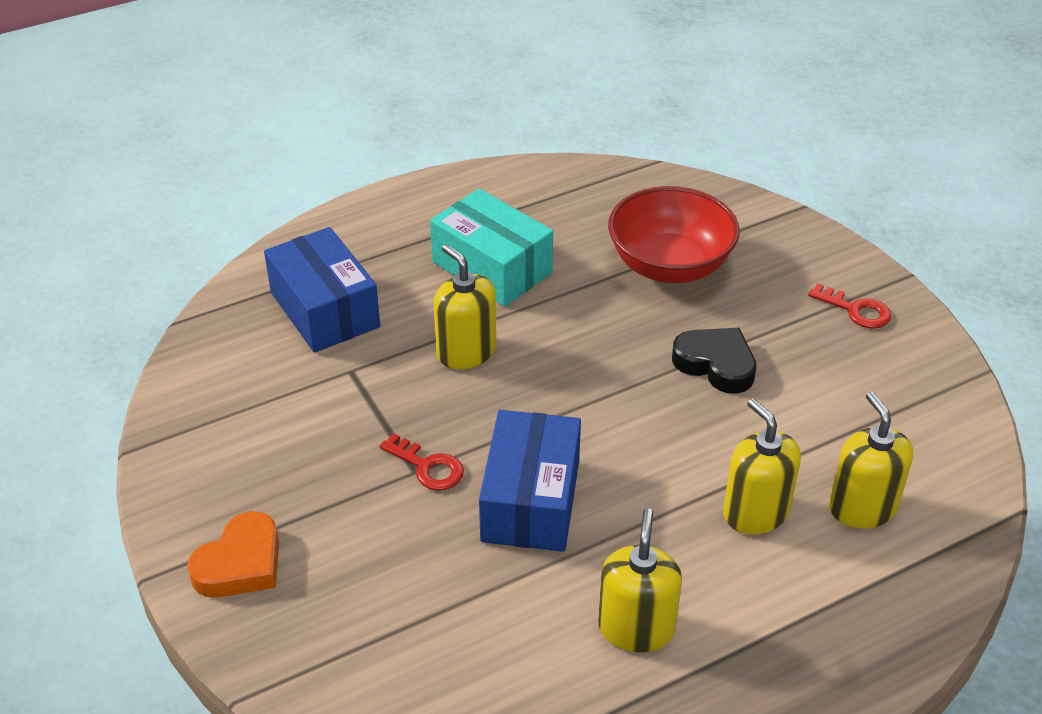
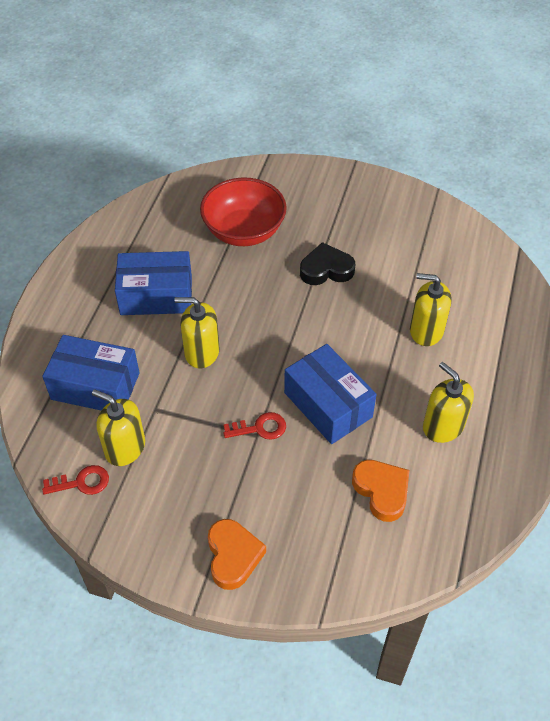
camera: 45 degrees left, 10 degrees up
(472, 634) = (382, 491): none -> orange heart
(492, 267) = (156, 295): turquoise box -> blue box
(855, 310) = (353, 196): red key -> red key (81, 482)
(862, 507) = (463, 294): yellow soap dispenser -> yellow soap dispenser (125, 448)

